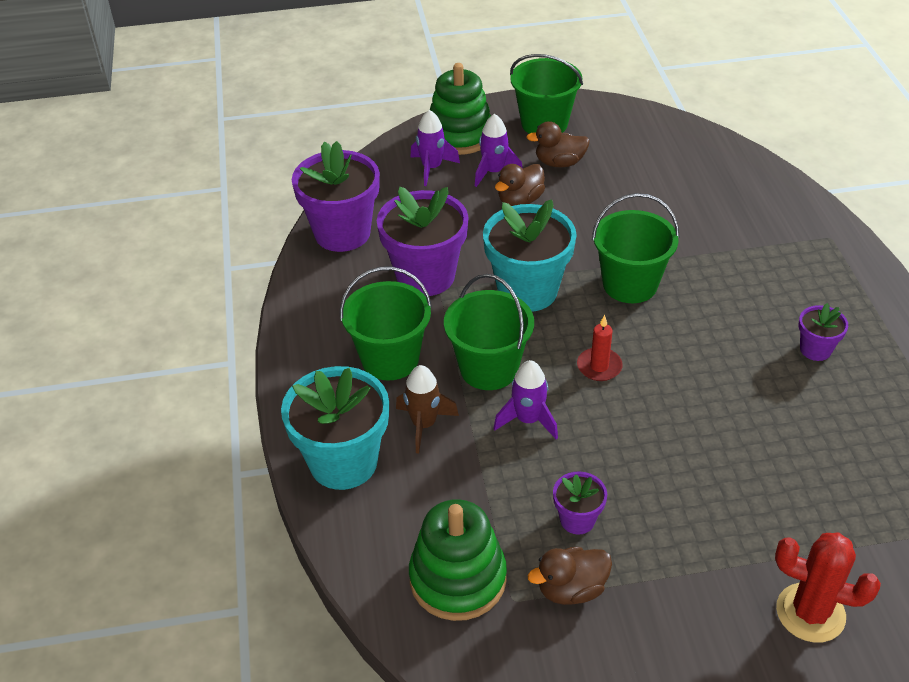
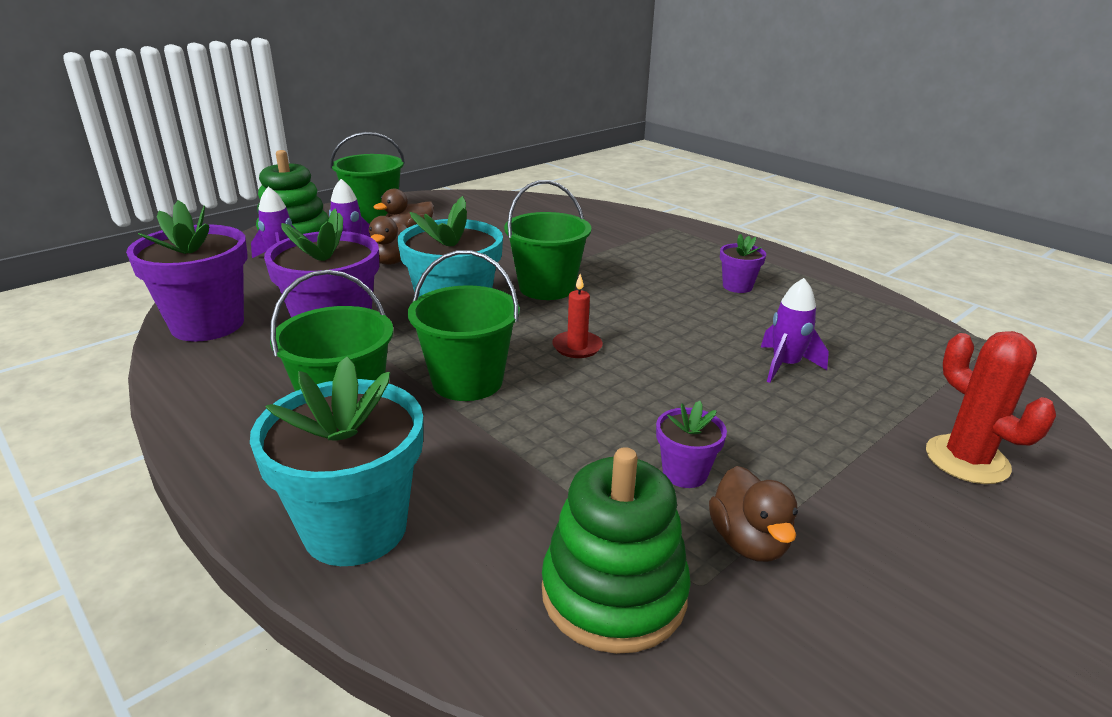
camera: 35 degrees left, 15 degrees down
(424, 425) = (434, 452): brown rocket -> none
(528, 420) = (548, 408): purple rocket -> purple rocket (785, 365)
(571, 589) = (748, 542): brown duck -> brown duck turned 45 degrees counterclockwise
(810, 613) = (967, 460): red cactus -> red cactus turned 75 degrees clockwise

